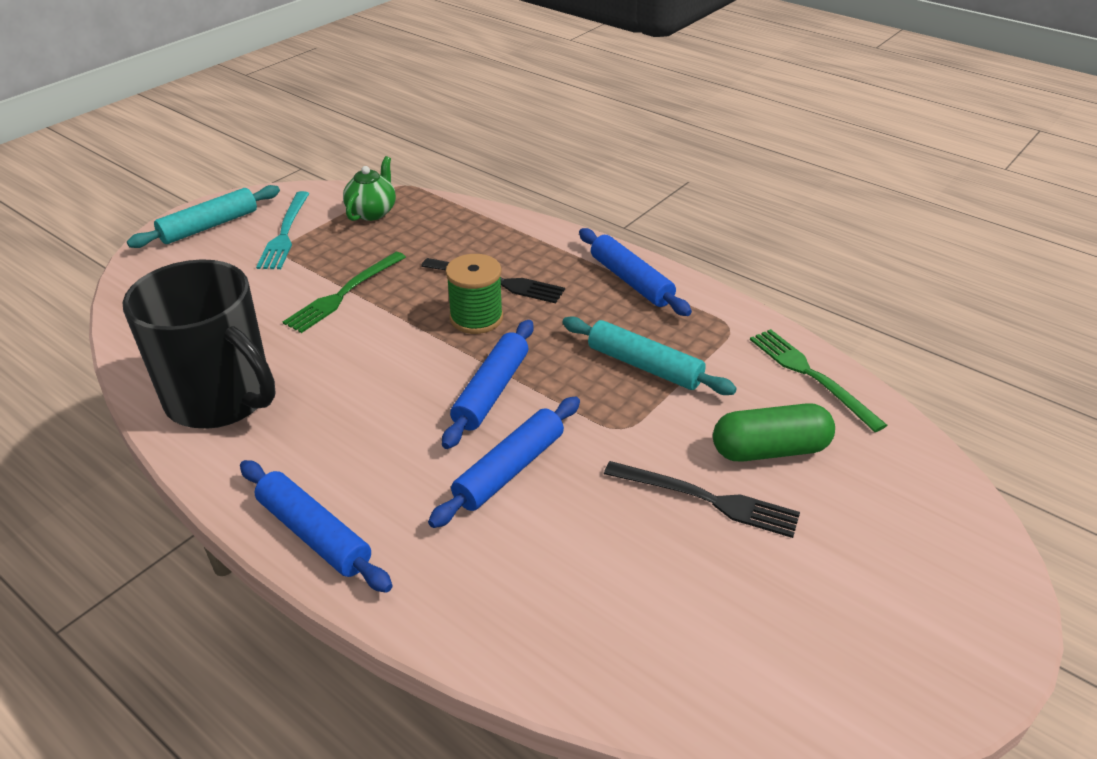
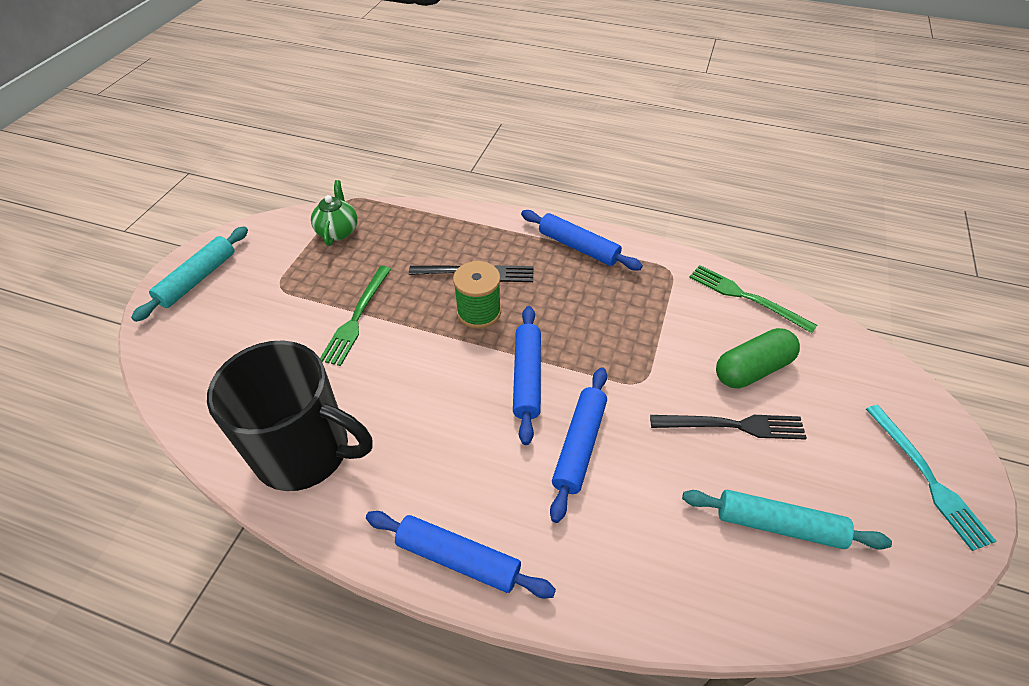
camera: 20 degrees left, 10 degrees up
(285, 233) = (272, 269): turquoise fork -> turquoise fork (926, 477)
(644, 366) = (628, 321): turquoise rolling pin -> turquoise rolling pin (778, 525)

